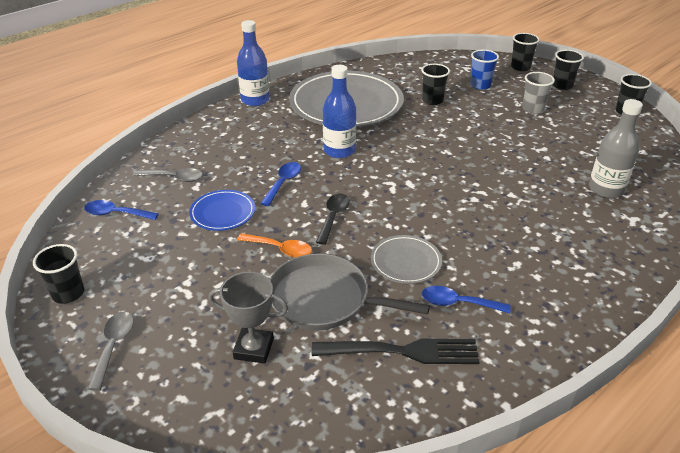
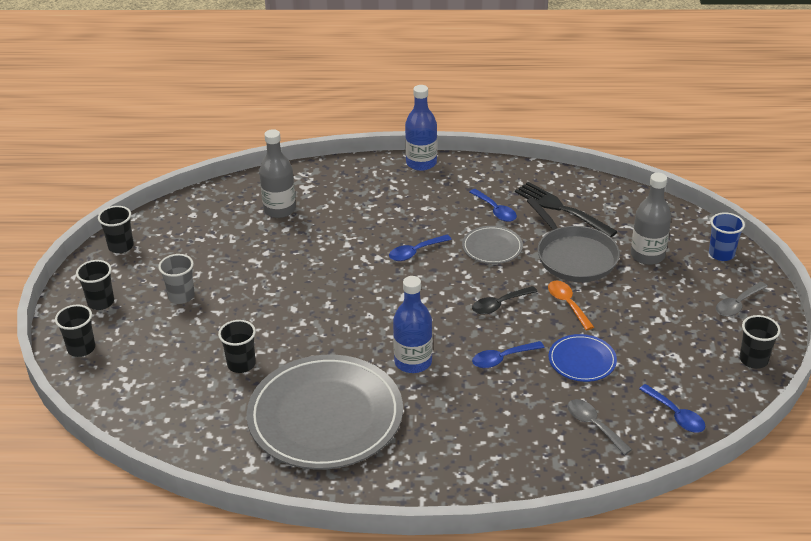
camera: 135 degrees left, 0 degrees up
(253, 349) = (647, 255): grey trophy -> grey bottle
(255, 100) = (408, 490): blue bottle -> blue bottle (421, 163)
(456, 219) = (415, 252): none -> blue spoon
(480, 85) = (164, 352): blue cup -> blue cup (721, 254)

